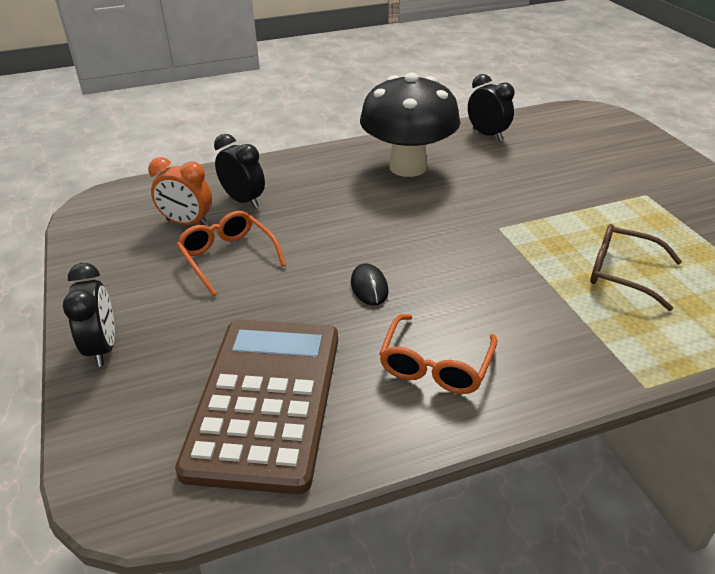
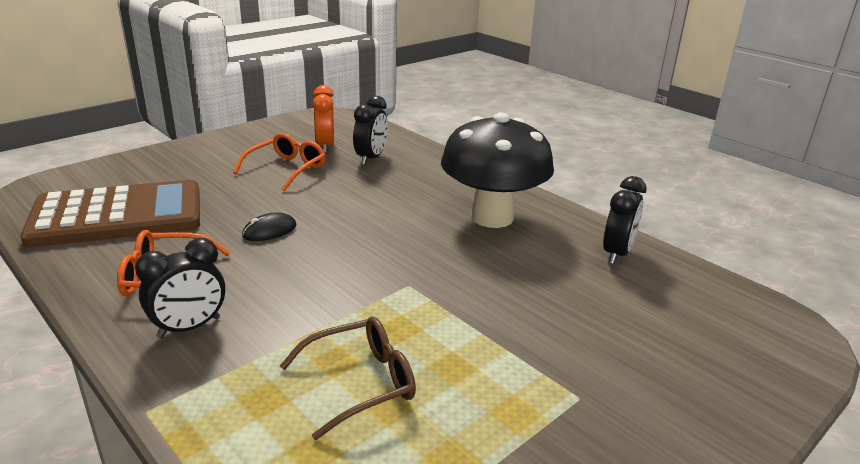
camera: 65 degrees right, 10 degrees down
(103, 347) = (168, 154): black clock -> black clock (189, 327)
(622, 273) = (360, 383): brown glasses -> brown glasses turned 60 degrees clockwise

